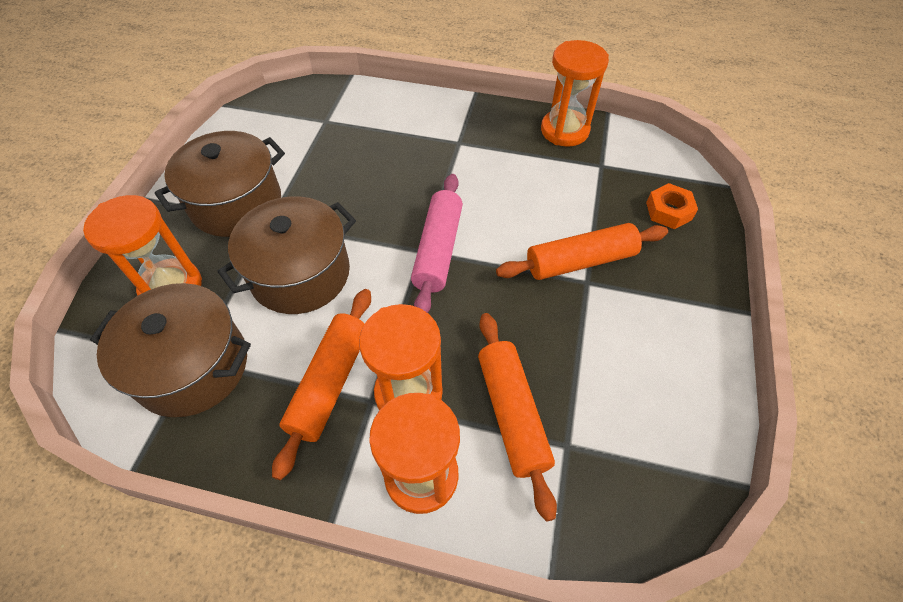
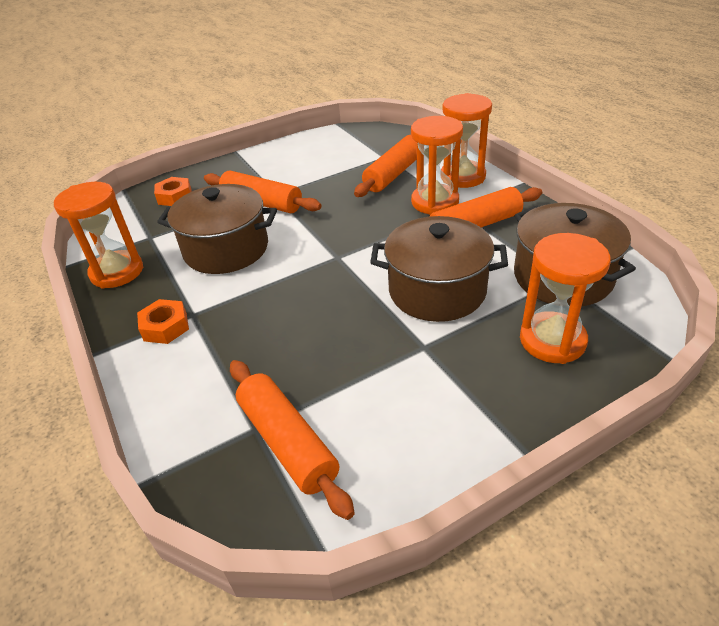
camera: 130 degrees left, 15 degrees down
(236, 203) = (439, 386): brown pot -> brown pot (226, 249)
(299, 126) = (287, 442): none -> orange rolling pin
(438, 250) = (327, 251): pink rolling pin -> none
(462, 126) = (165, 327): none -> orange nut

